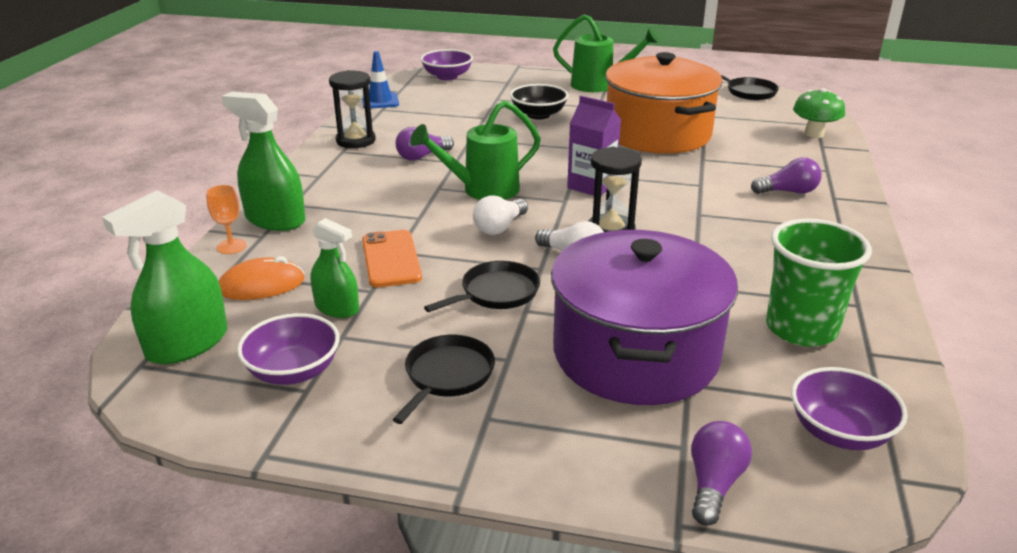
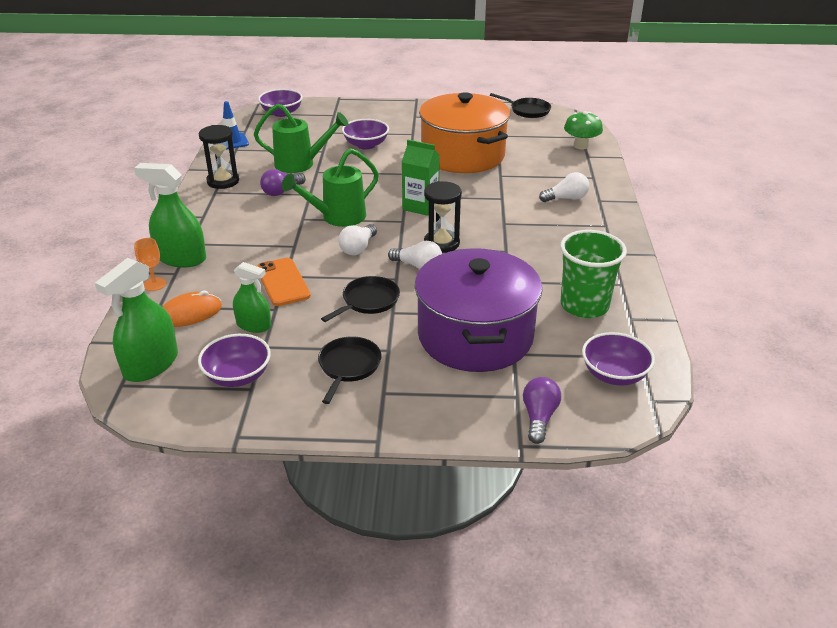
camera: 10 degrees left, 5 degrees up
(538, 115) = (366, 145): black bowl -> purple bowl
(591, 186) = (420, 206): purple carton -> green carton
(599, 85) = (409, 112): green watering can -> green watering can (300, 164)
(788, 192) = (566, 198): purple light bulb -> white light bulb

